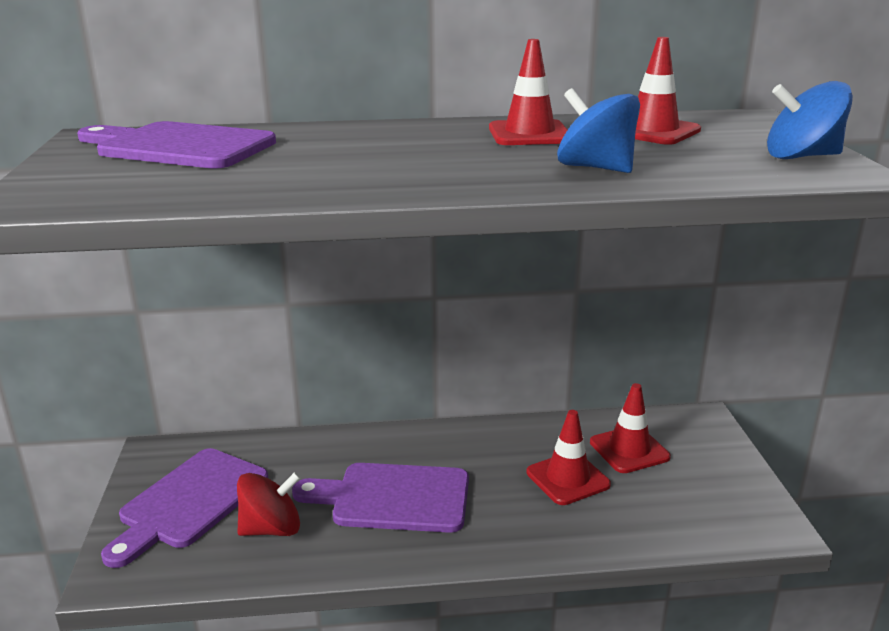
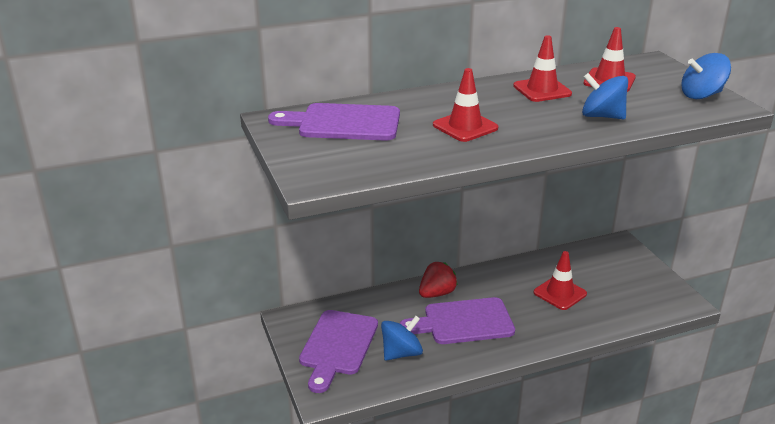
camera: 15 degrees left, 5 degrees up
(271, 529) = (401, 353): red spinning top -> blue spinning top
(381, 450) = (437, 293): none -> red strawberry
(629, 450) = (586, 269): red traffic cone -> red traffic cone (465, 127)

